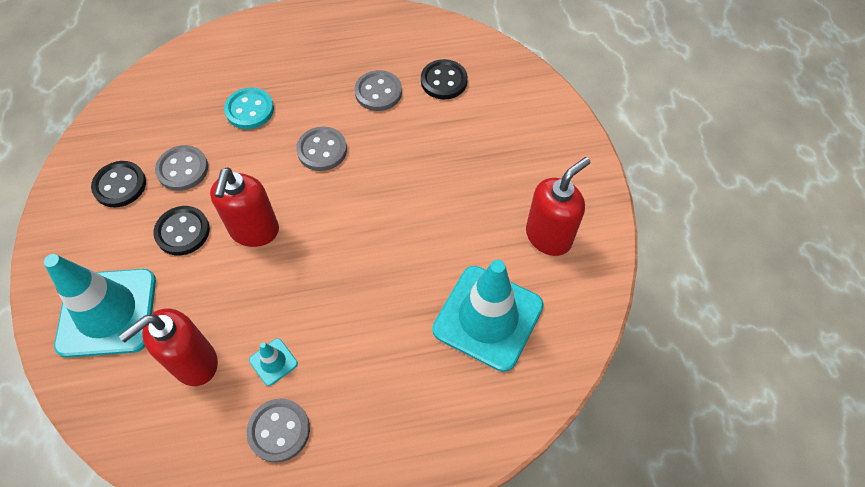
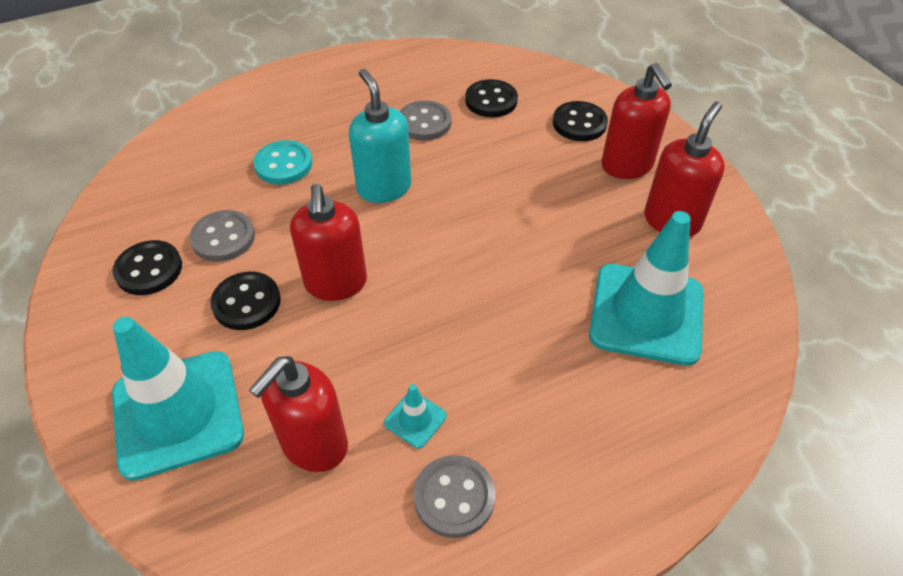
camera: 15 degrees left, 10 degrees down
(322, 150) = (384, 188): grey button -> turquoise soap dispenser
(511, 121) = (579, 123): none -> black button
(534, 173) = (627, 166): none -> red soap dispenser

